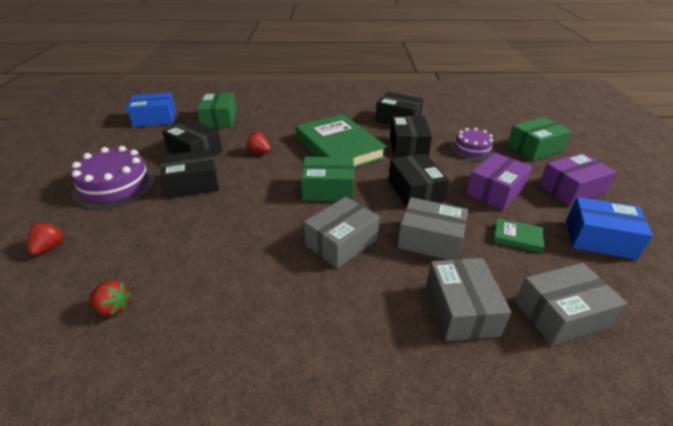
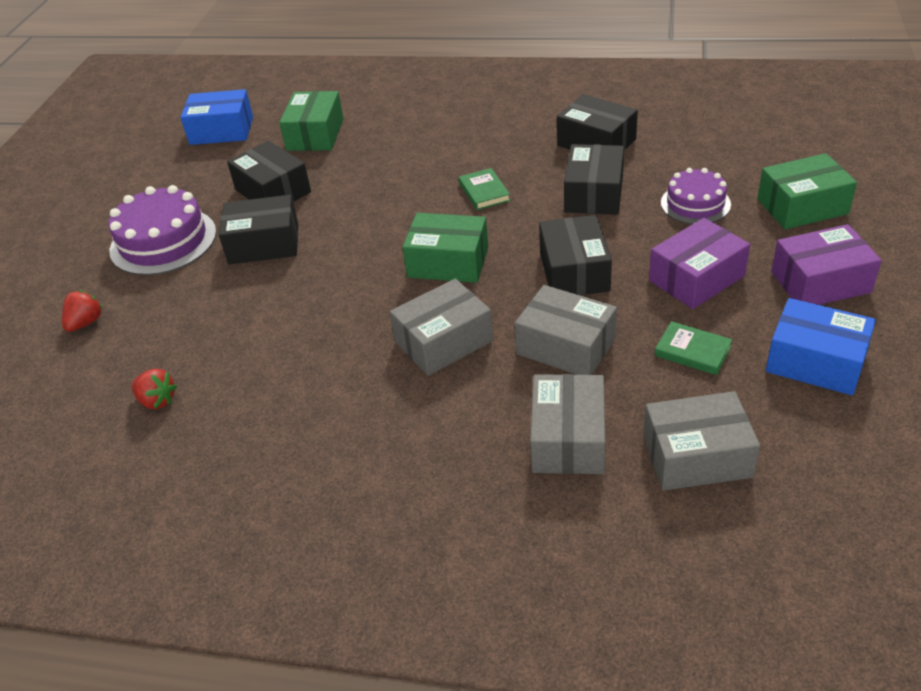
camera: 15 degrees right, 5 degrees up
(259, 152) = (364, 195): red strawberry -> none
(338, 147) = (484, 192): green book -> green book, size x0.41

